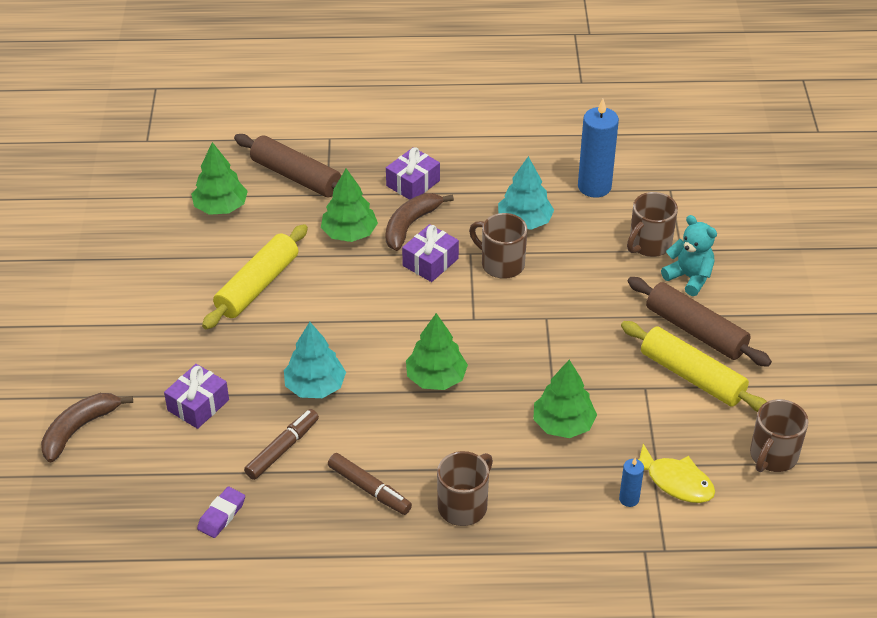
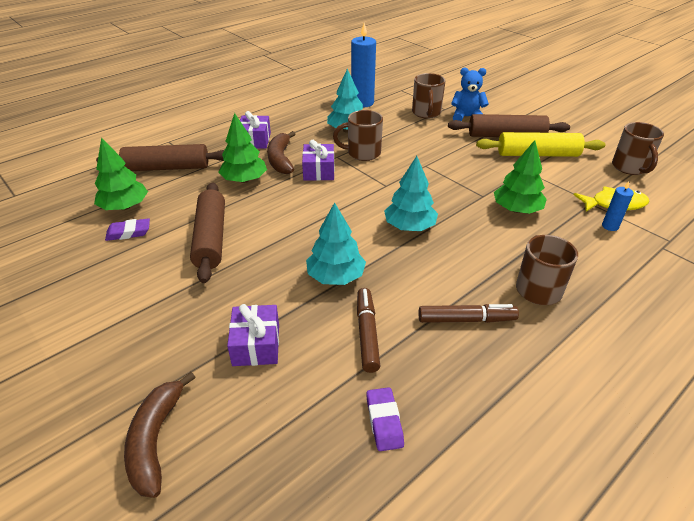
camera: 40 degrees left, 5 degrees down
(200, 240) = (128, 233): none -> purple eraser
(257, 286) = (211, 238): yellow rolling pin -> brown rolling pin
(436, 378) = (409, 226): green tree -> turquoise tree
(689, 277) = (466, 117): turquoise teddy bear -> blue teddy bear

